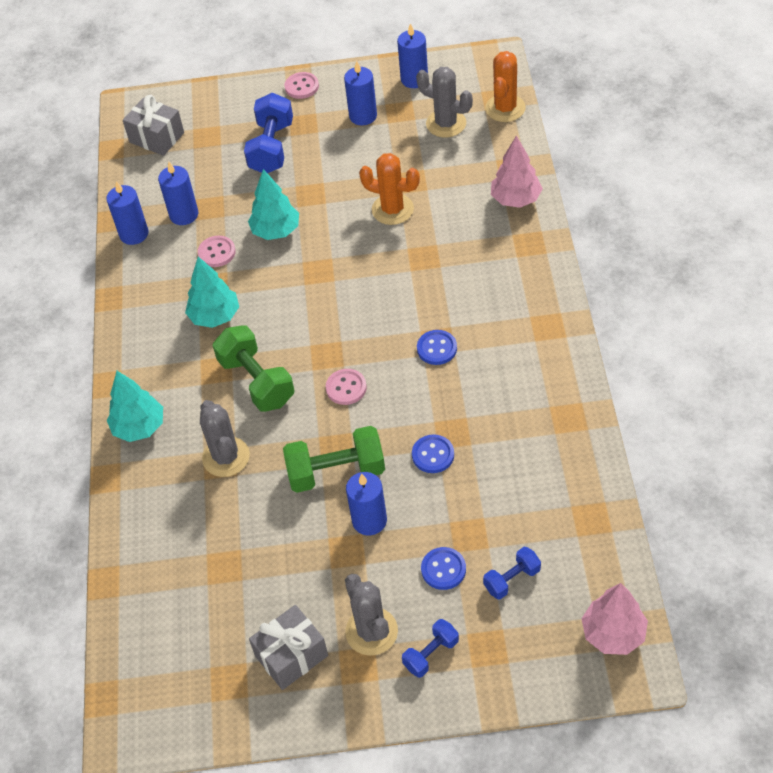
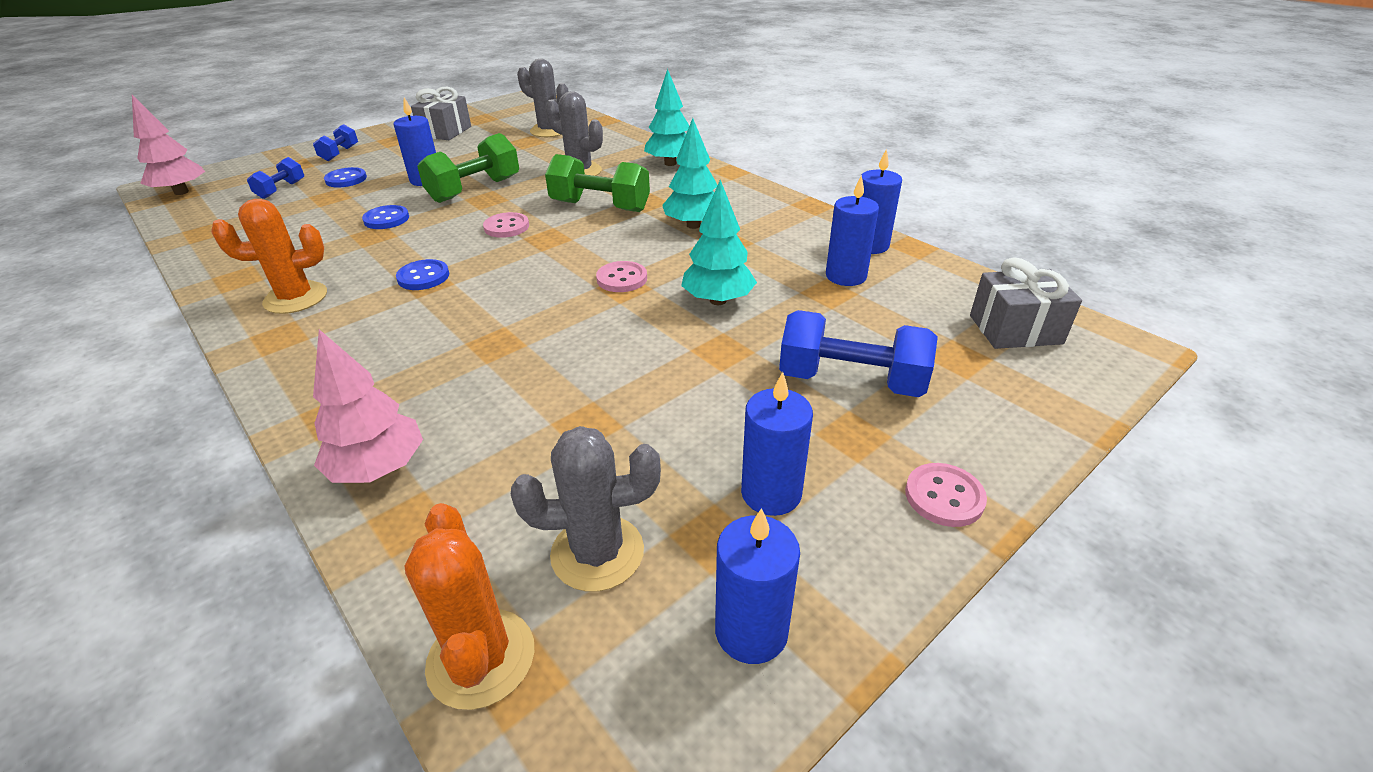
camera: 140 degrees right, 15 degrees down
(217, 252) = (759, 262): pink button -> pink button (622, 279)
(271, 148) = (850, 381): blue dumbbell -> blue dumbbell turned 45 degrees counterclockwise
(371, 631) = (392, 149): grey cactus -> grey cactus (549, 131)
(392, 209) = (584, 377): orange cactus -> orange cactus (296, 298)

